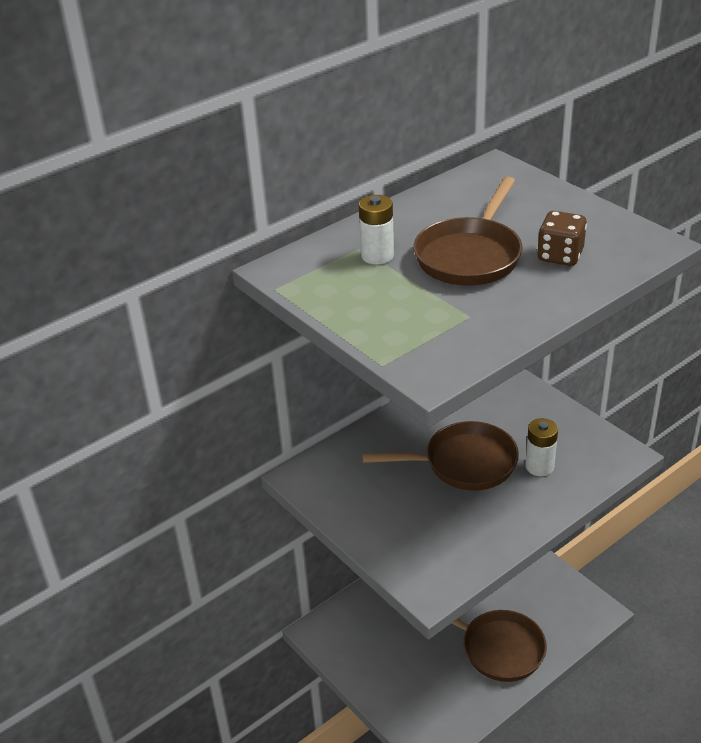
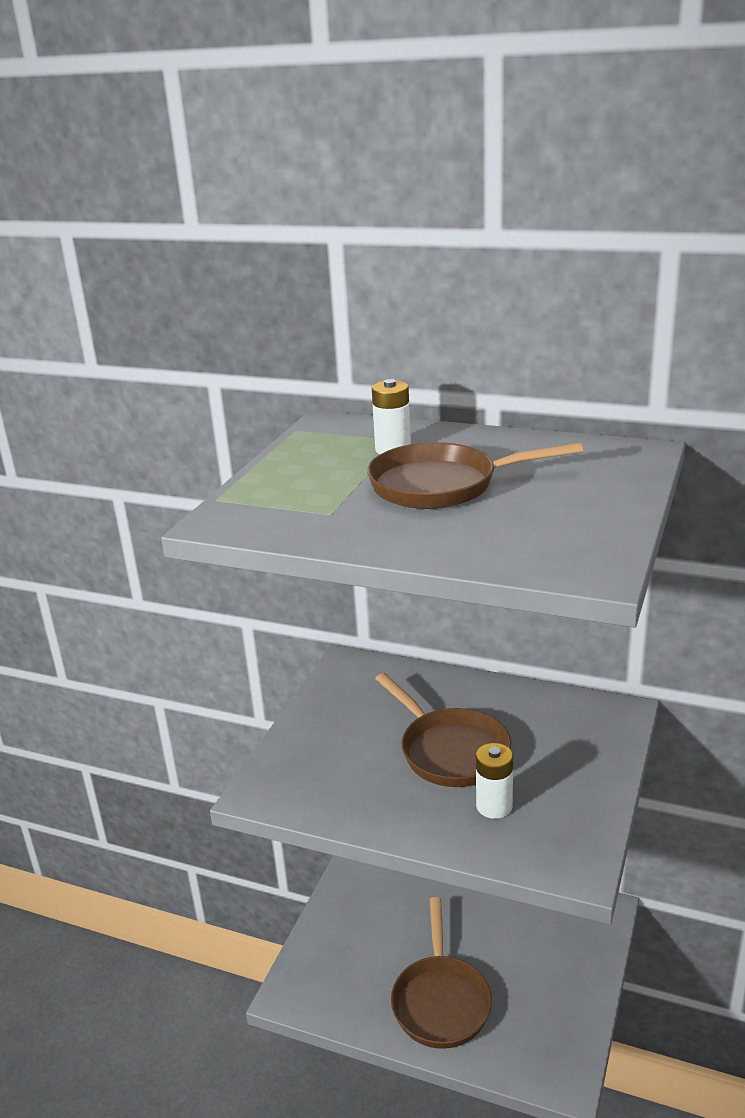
camera: 60 degrees right, 10 degrees down
(560, 256) = (496, 526): brown dice -> none

